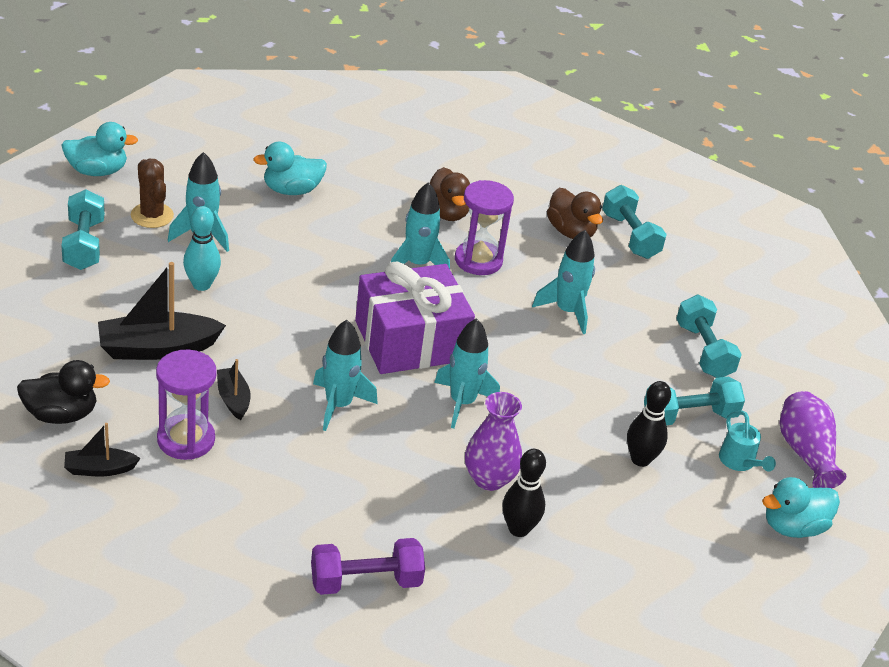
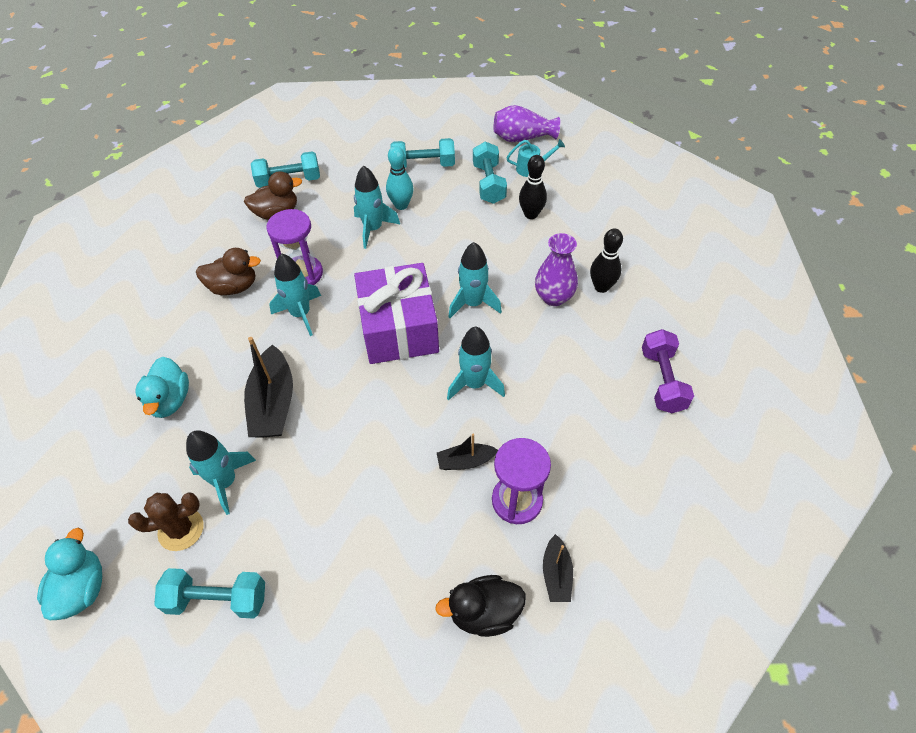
camera: 75 degrees left, 15 degrees up
(61, 414) = (484, 612): black duck -> black duck turned 105 degrees counterclockwise
(157, 348) = (393, 524): black boat -> black boat (273, 403)
(201, 285) = (303, 484): turquoise bowling pin -> turquoise bowling pin (401, 205)
(793, 527) = (587, 156): turquoise duck -> none

